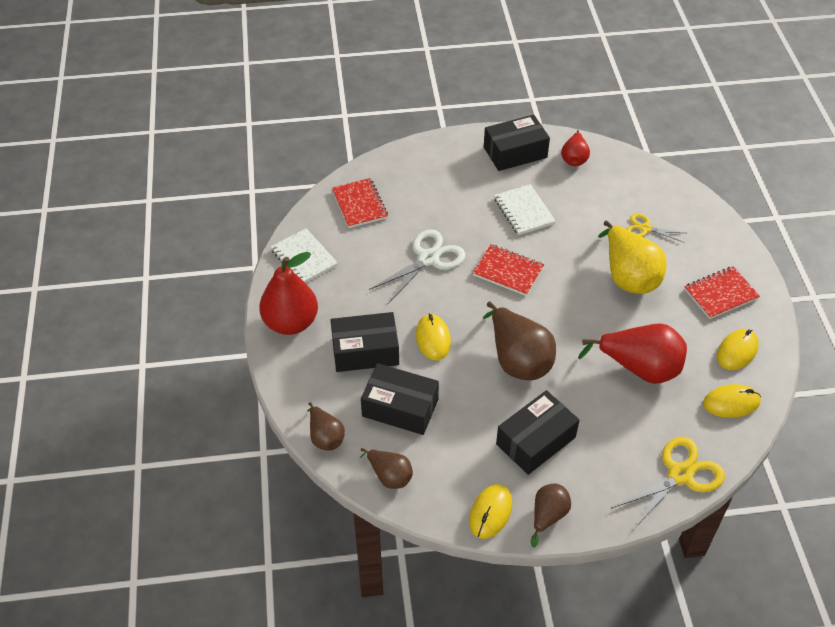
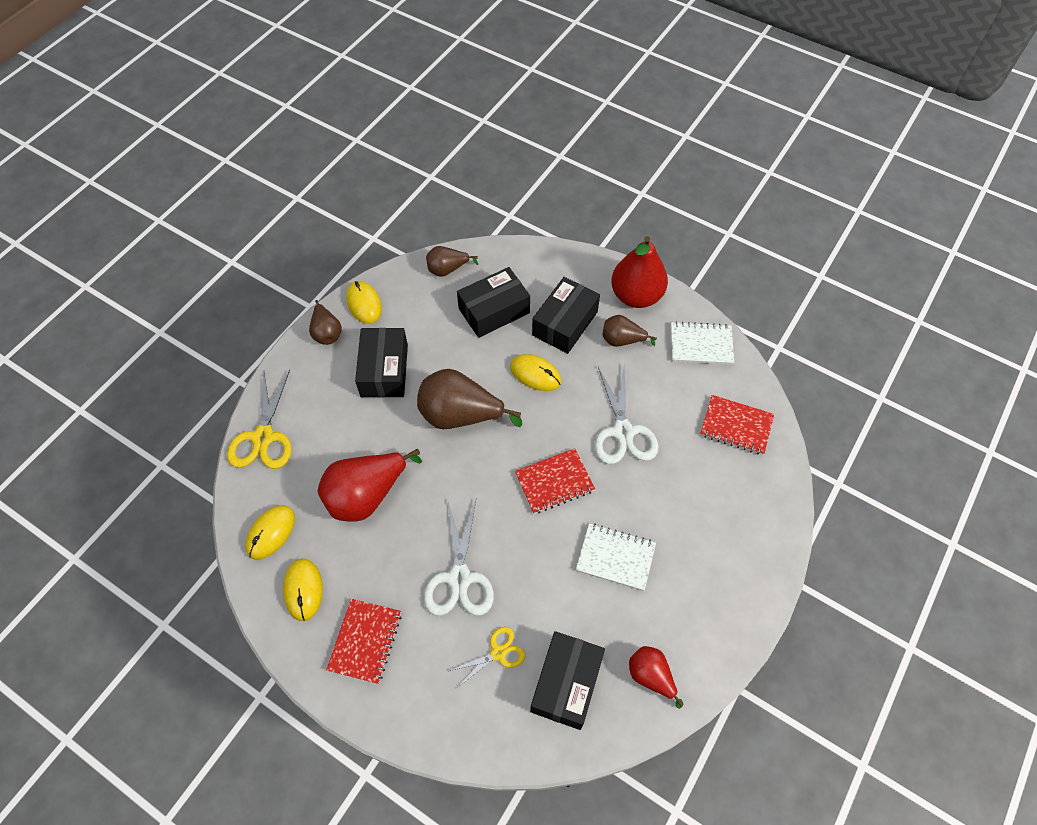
camera: 130 degrees right, 10 degrees up
(325, 437) = (513, 255): brown pear -> brown pear (622, 340)
(515, 152) = (706, 622): black box -> black box (566, 683)
(628, 276) = (459, 578): yellow pear -> white scissors

